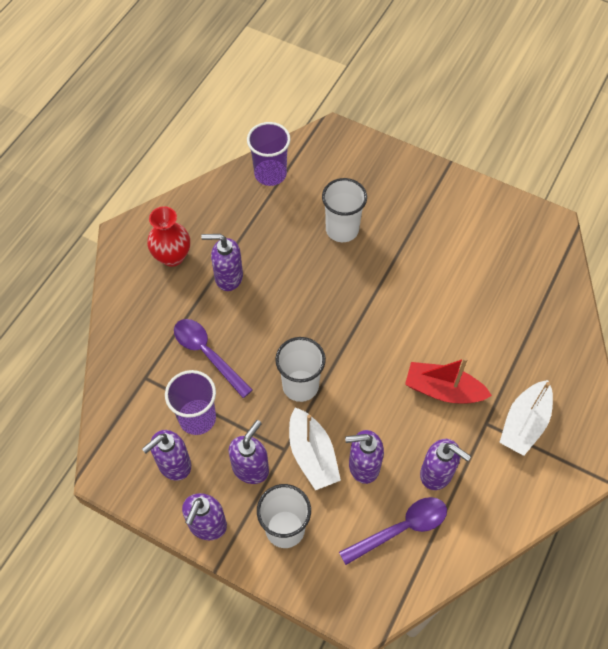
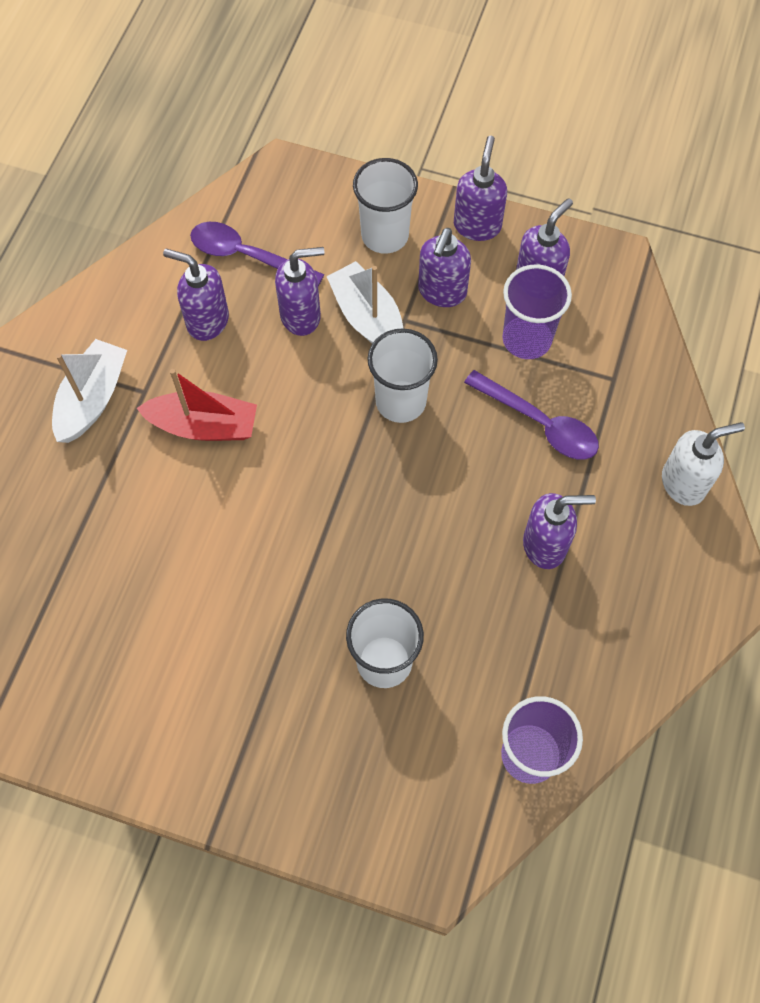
camera: 170 degrees right, 5 degrees up
(126, 300) = (684, 483): none -> white soap dispenser
(172, 256) = (642, 565): red vase -> none
(401, 528) = (246, 256): purple spoon -> purple spoon turned 60 degrees clockwise

